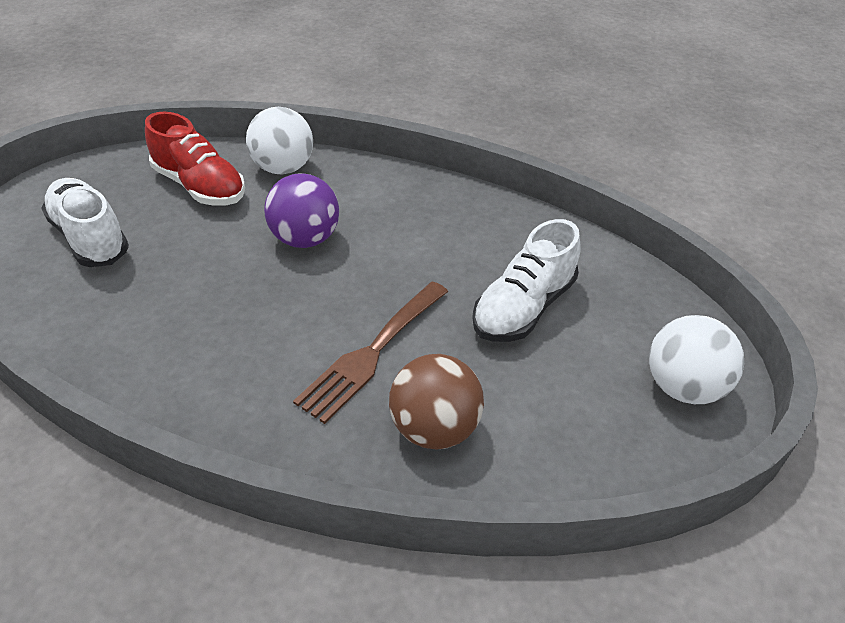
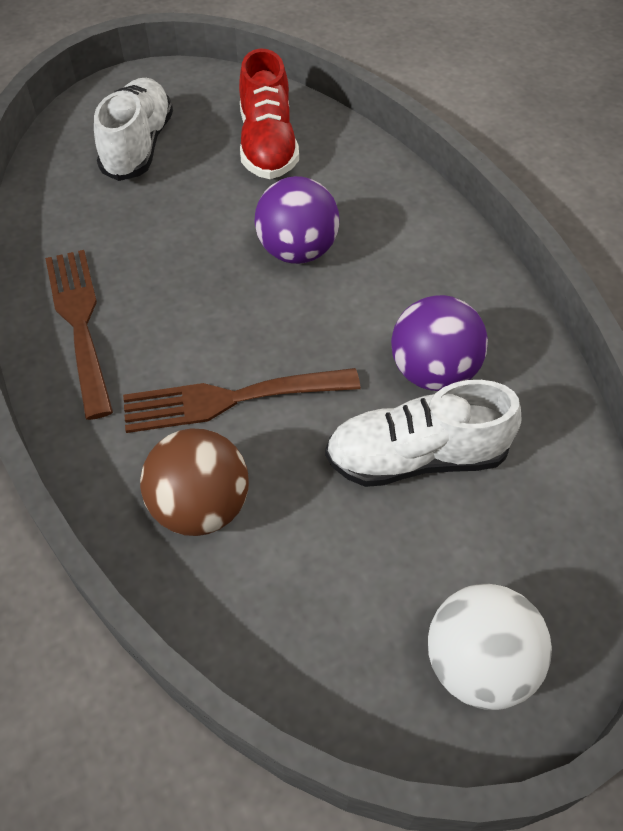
camera: 45 degrees right, 10 degrees up
(193, 379) = (79, 322): none -> brown fork
(283, 168) = (357, 166): white ball -> none
(476, 257) = (433, 372): none -> purple ball

